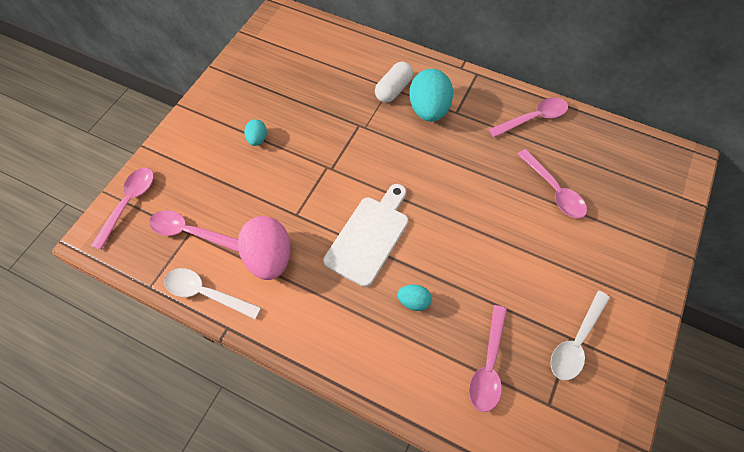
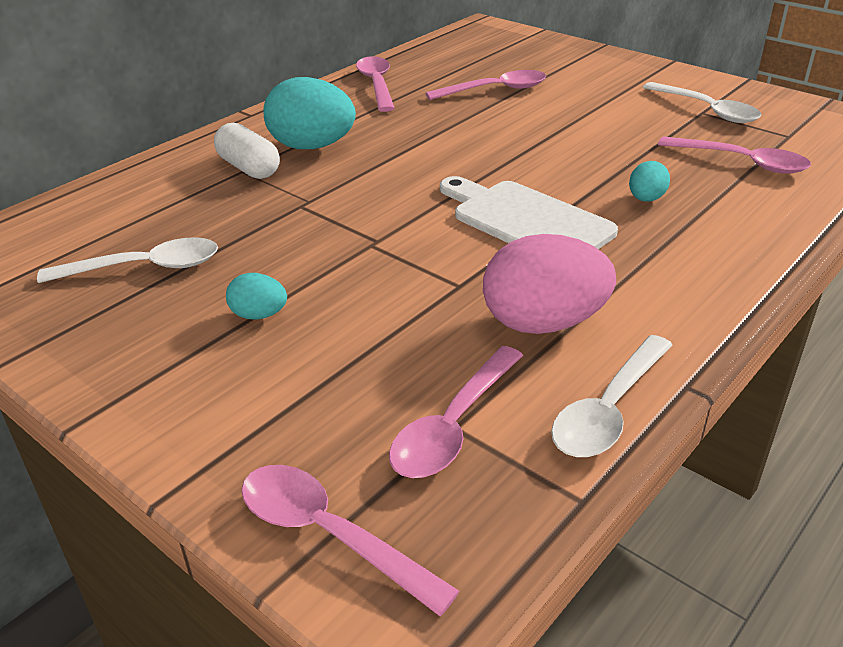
camera: 75 degrees left, 25 degrees down
(287, 84) = (144, 268): none -> white spoon

